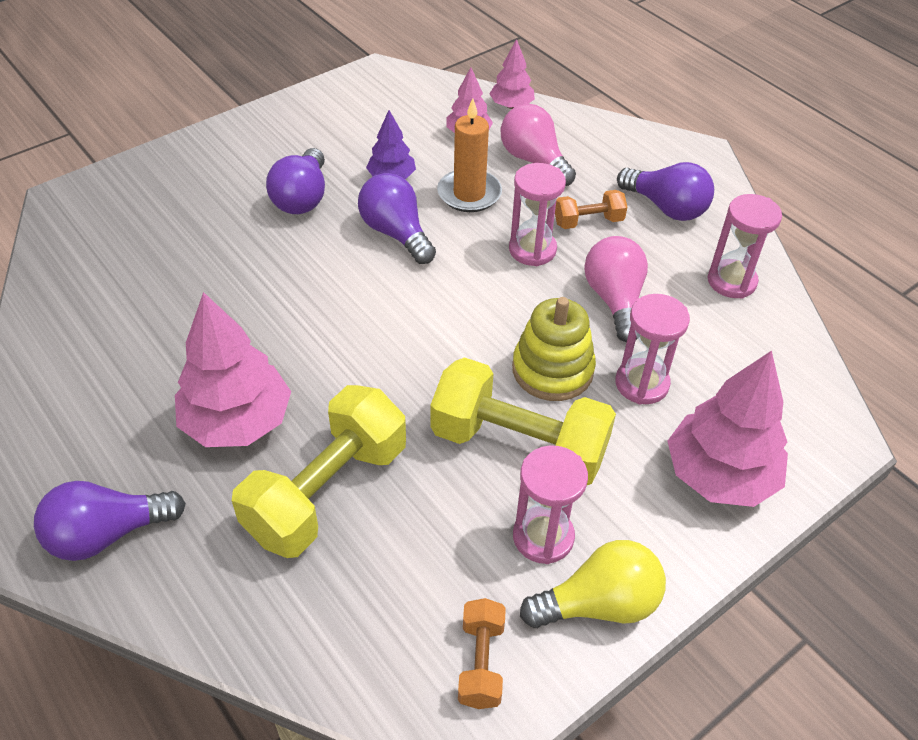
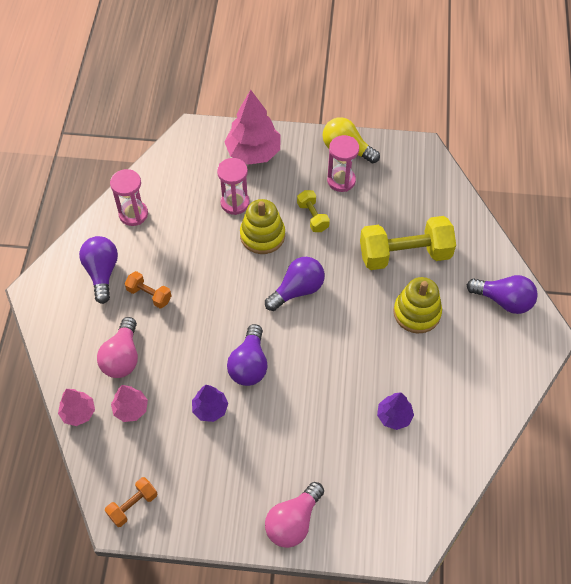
camera: 135 degrees left, 10 degrees up
(172, 291) = (394, 416): none -> purple tree
(237, 422) = (417, 313): pink tree -> yellow stacking toy
(302, 198) = (273, 433): purple light bulb -> purple light bulb (297, 290)
(469, 194) = (184, 361): orange candle -> none
(481, 662) = (403, 162): orange dumbbell -> orange dumbbell (133, 505)
(518, 445) = (312, 217): yellow dumbbell -> yellow dumbbell, size x0.49
(532, 250) = (196, 300): pink hourglass -> none
(614, 300) = (195, 245): pink light bulb -> pink light bulb (293, 522)

